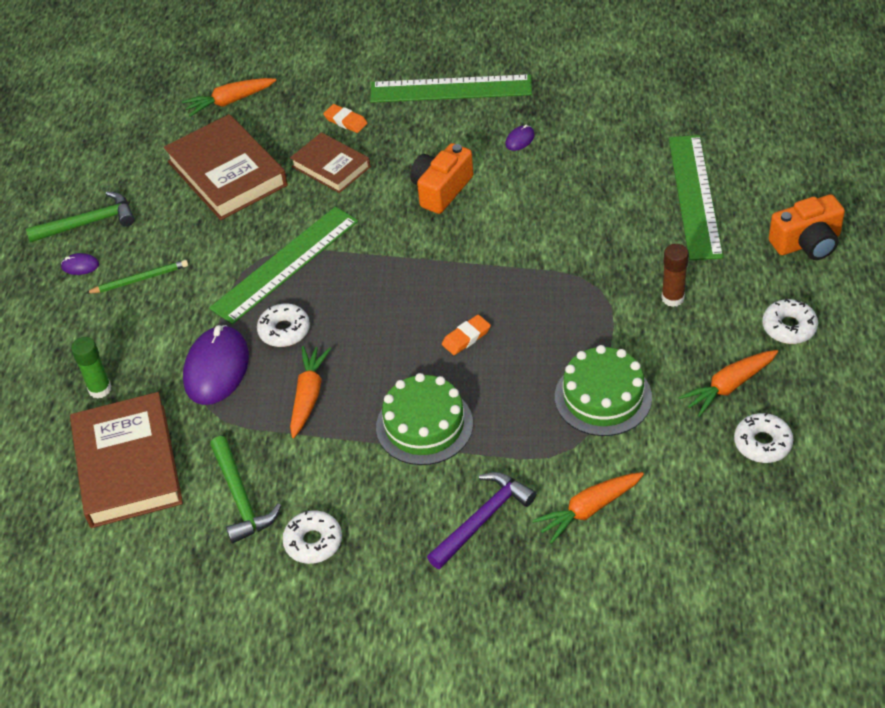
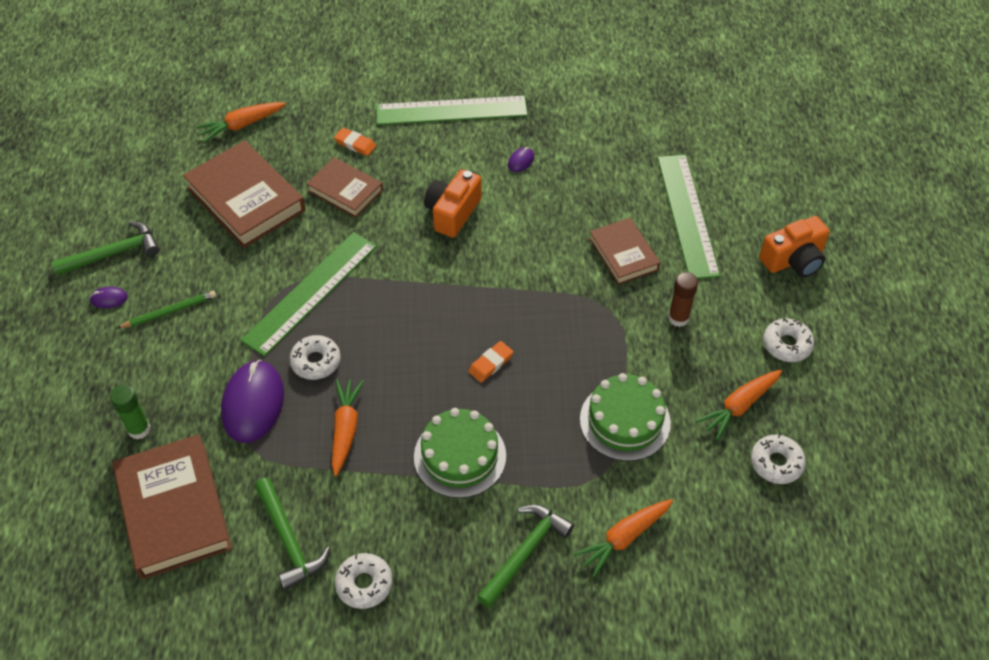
camera: 10 degrees left, 5 degrees up
(483, 519) = (525, 552): purple hammer -> green hammer
(620, 234) = (623, 254): none -> brown book

